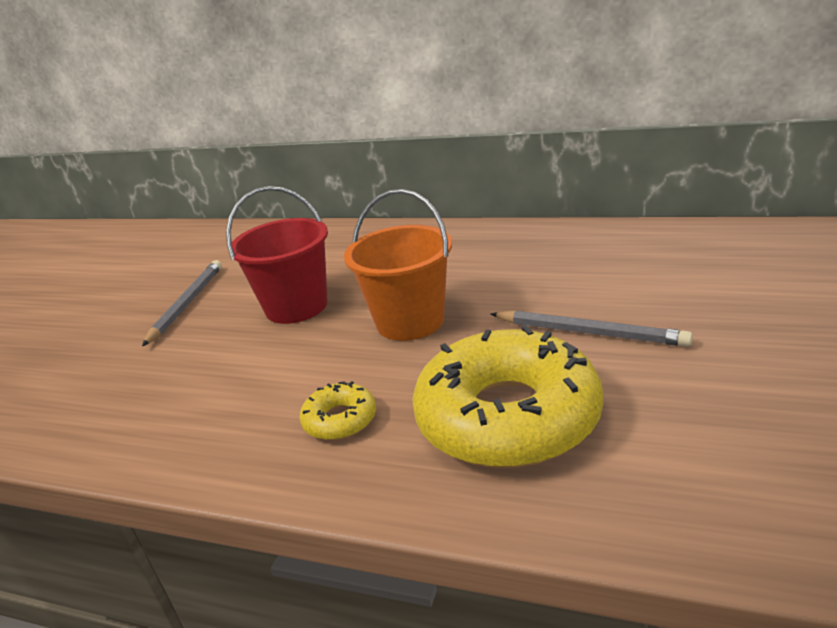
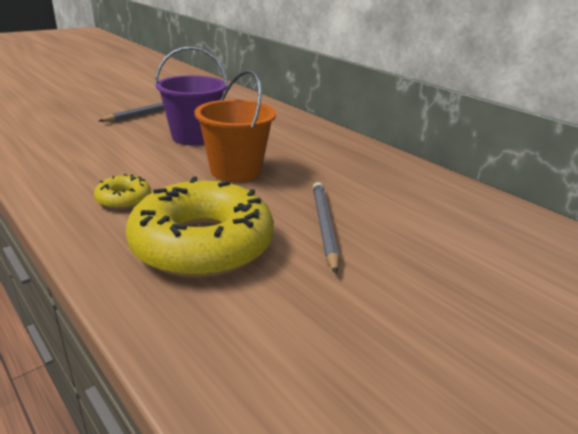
camera: 25 degrees right, 0 degrees up
(296, 307) = (194, 137): red bucket -> purple bucket
(589, 332) = (324, 226): grey pencil -> grey pencil turned 150 degrees counterclockwise

